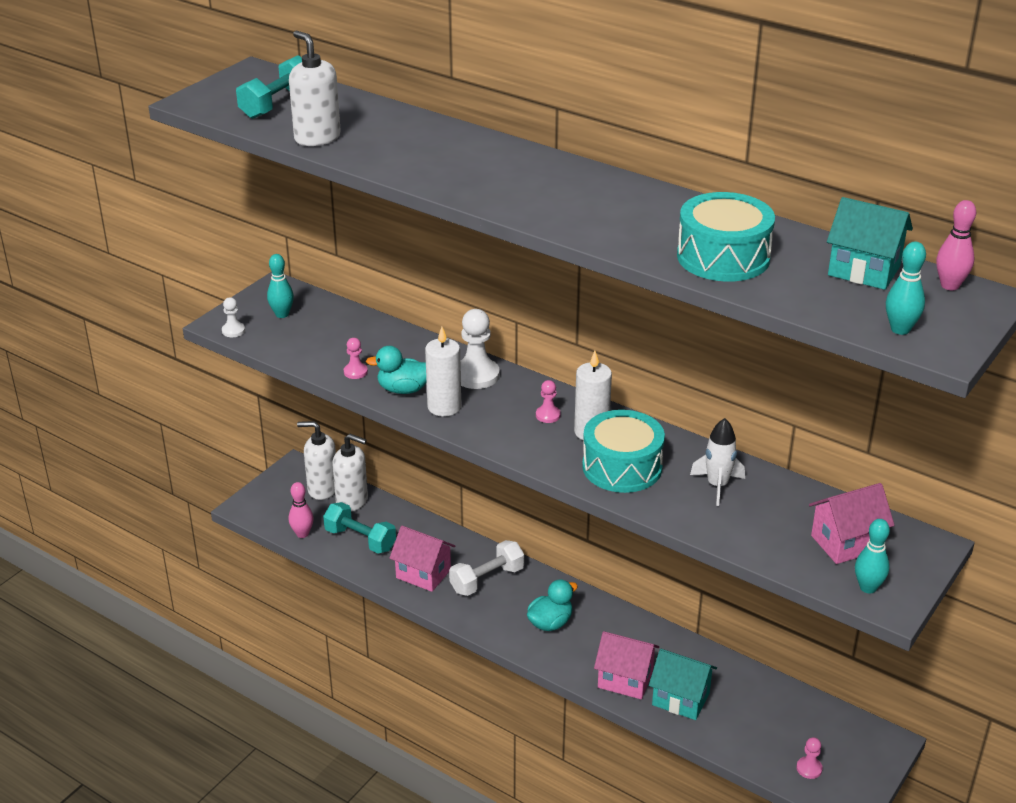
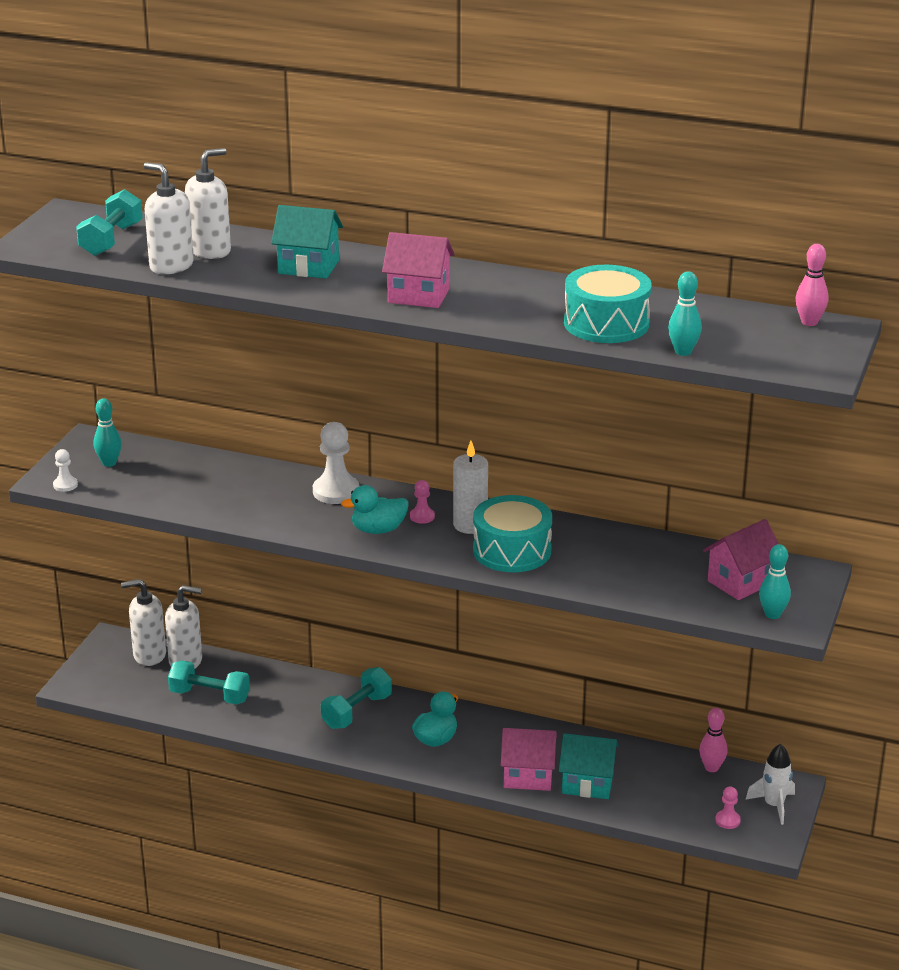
camera: 15 degrees left, 5 degrees down
(302, 534) = (145, 700): pink bowling pin -> pink bowling pin (711, 768)
(355, 372) = (212, 505): pink pawn -> none
(363, 126) = (210, 251): none -> white soap dispenser
(403, 389) = (269, 514): turquoise duck -> turquoise duck (378, 530)
(423, 574) = (289, 717): pink house -> pink house (418, 296)
(444, 407) = (317, 524): white candle -> none
(487, 580) = (357, 711): white dumbbell -> turquoise dumbbell
(717, 485) = (607, 553): white rocket -> white rocket (774, 805)
(864, 271) = (732, 319): turquoise house -> turquoise house (308, 267)
(900, 329) = (782, 361): turquoise bowling pin -> turquoise bowling pin (683, 352)

